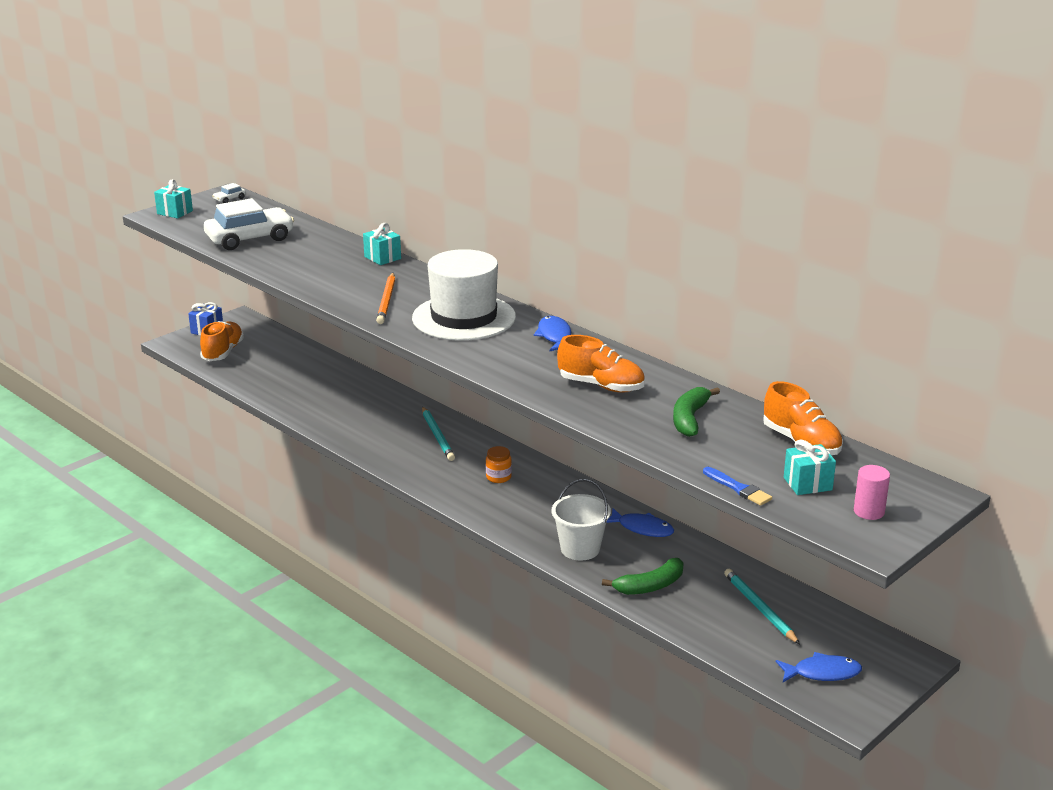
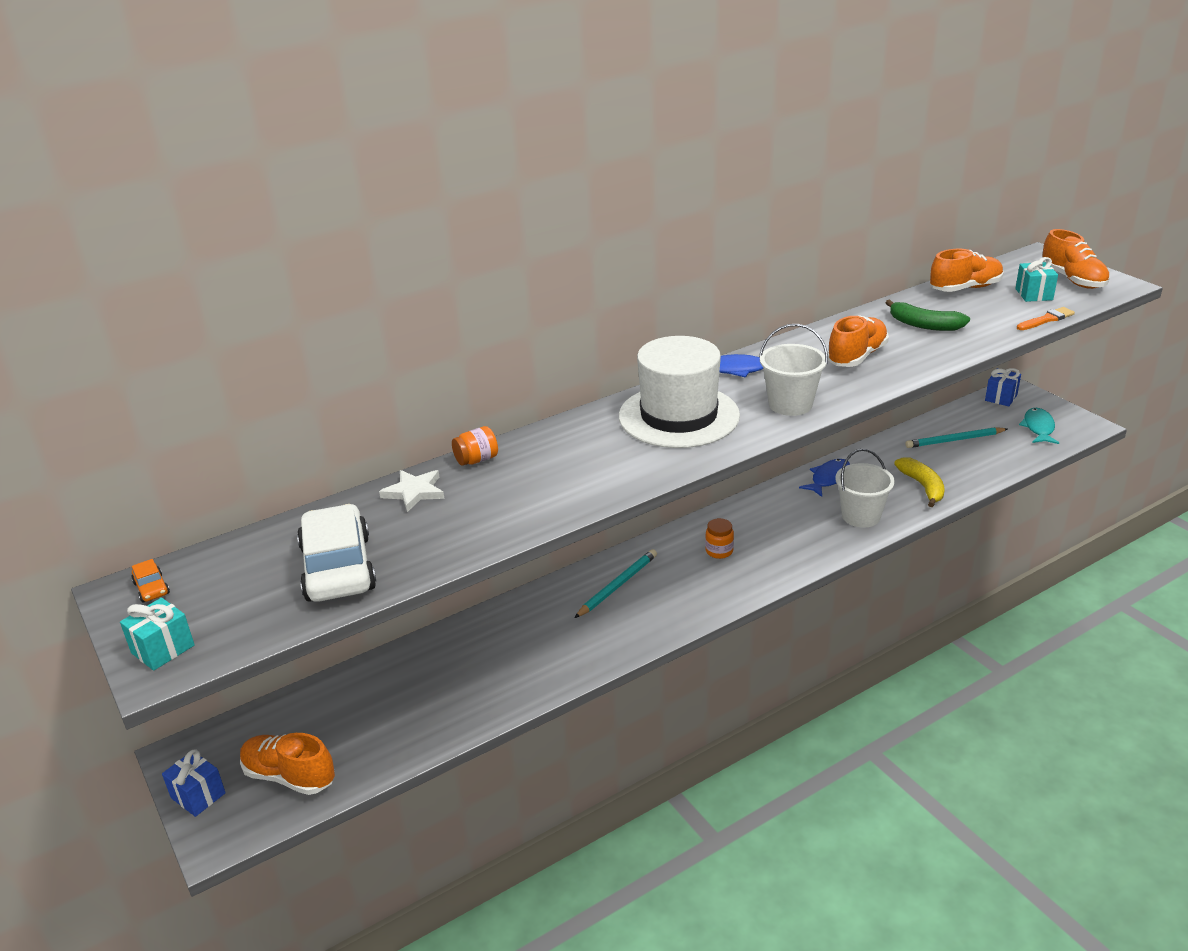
camera: 75 degrees left, 5 degrees up
(229, 199) = (151, 588): white car -> orange car
(337, 245) = (414, 492): none -> white star
(382, 258) = (476, 460): turquoise gift -> orange jar
(387, 301) = (613, 462): orange pencil -> none
(437, 436) = (617, 585): turquoise pencil -> turquoise pencil turned 45 degrees counterclockwise
(496, 360) = (790, 404): none -> white bucket
(650, 586) = (922, 486): green banana -> yellow banana
(738, 488) = (1046, 319): blue brush -> orange brush
(822, 673) = (1038, 428): blue fish -> turquoise fish
(869, 512) = (1072, 280): pink cylinder -> orange shoe
(886, 646) = (1001, 397): none -> blue gift

